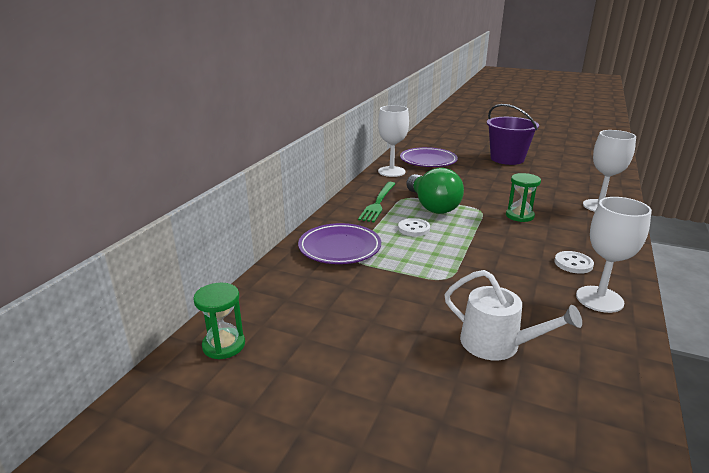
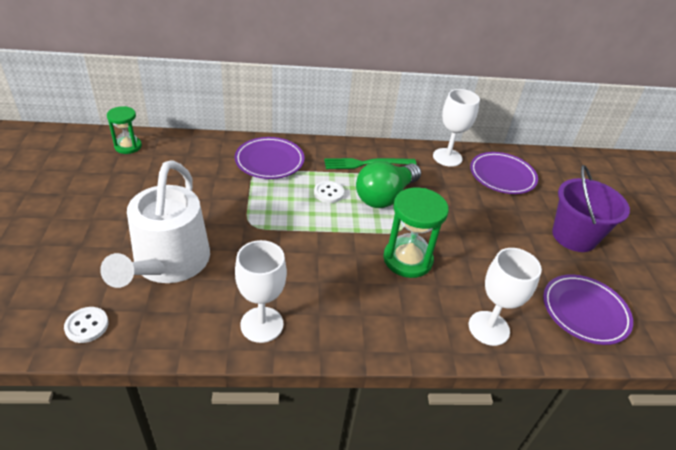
camera: 60 degrees right, 15 degrees up
(497, 344) = (168, 263): white watering can -> white watering can, size x1.68
(519, 216) = (407, 259): green hourglass -> green hourglass, size x1.62
(573, 263) = (322, 305): white button -> white button (87, 326)
(583, 175) = (584, 311): none -> purple plate

